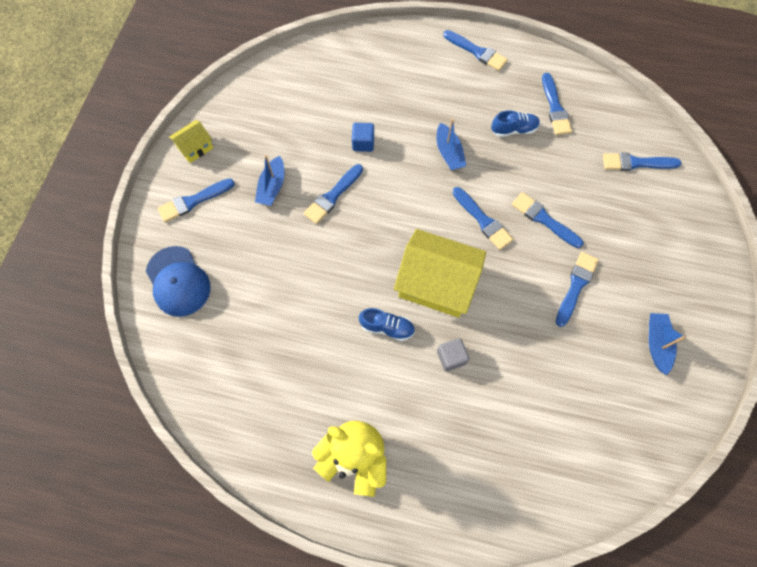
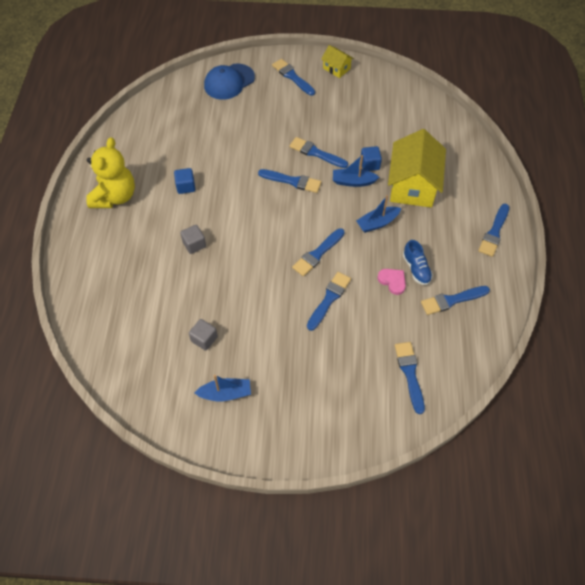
camera: 80 degrees right, 10 degrees down
(272, 187) = (315, 116): blue boat -> blue boat (353, 182)
(355, 359) = (186, 186): none -> blue cube
(387, 327) = (213, 202): blue shoe -> none
(436, 283) = (254, 228): yellow house -> yellow house (412, 185)
(527, 154) = (392, 281): none -> pink heart
(576, 286) = (269, 327): blue brush -> blue brush (292, 181)
(587, 359) = (204, 339): none -> grey cube

